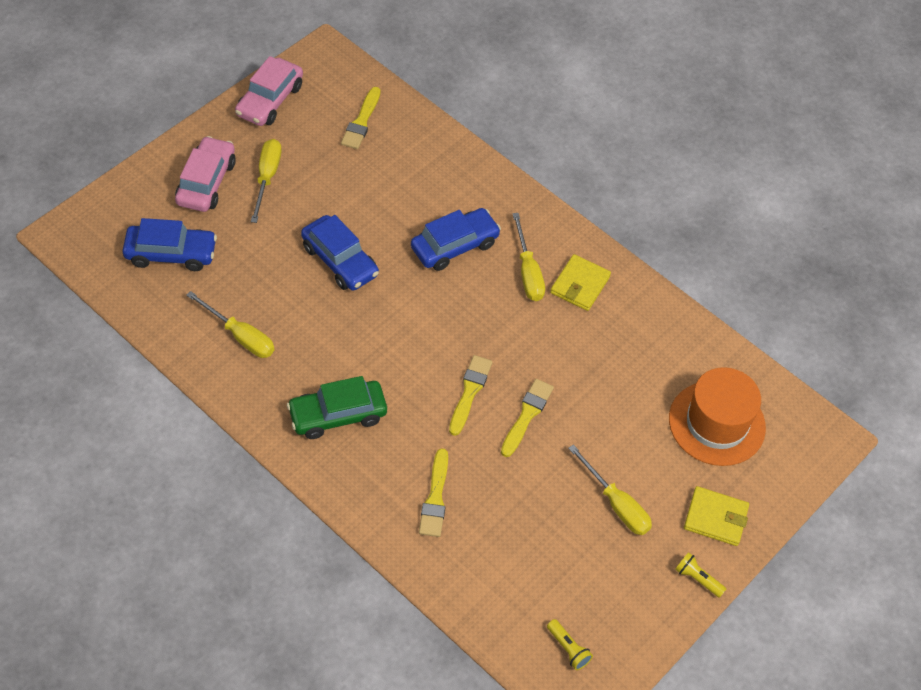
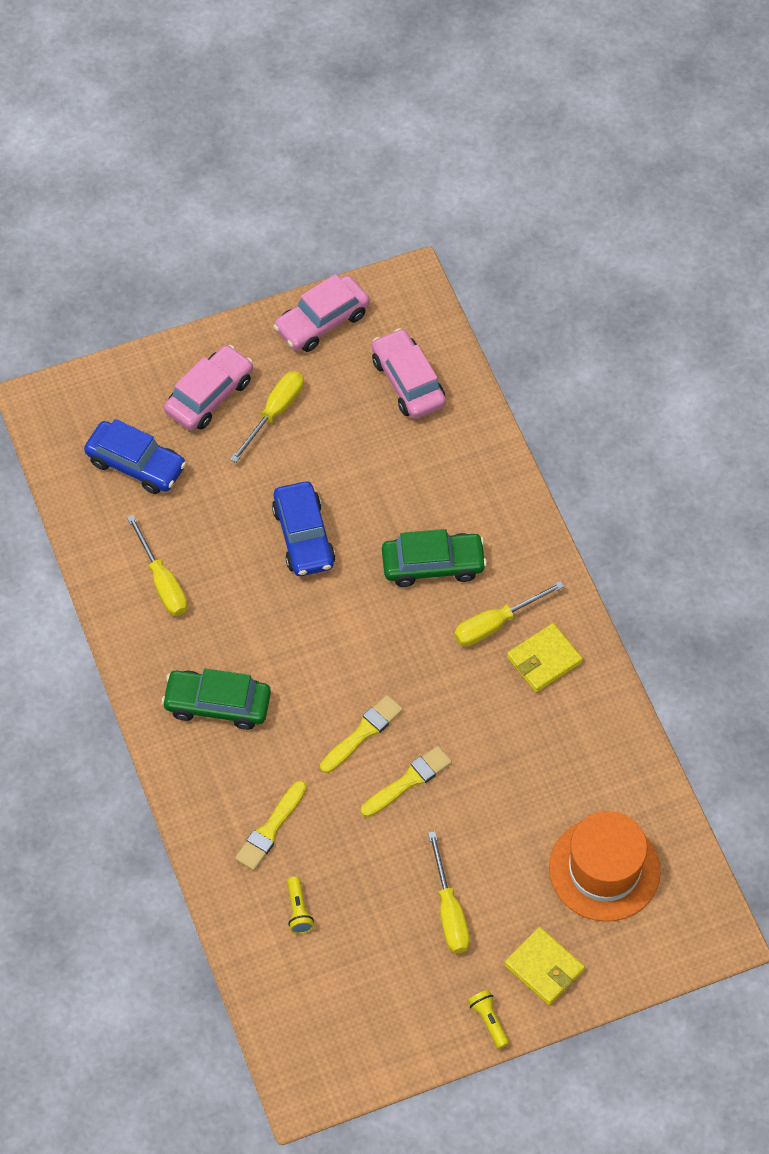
camera: 30 degrees right, 5 degrees up
(361, 121) = (408, 382): yellow brush -> pink car
(454, 246) = (433, 564): blue car -> green car
(528, 272) = (495, 624): yellow screwdriver -> yellow screwdriver turned 45 degrees clockwise
(568, 649) = (320, 1034): yellow flashlight -> yellow flashlight (298, 910)

